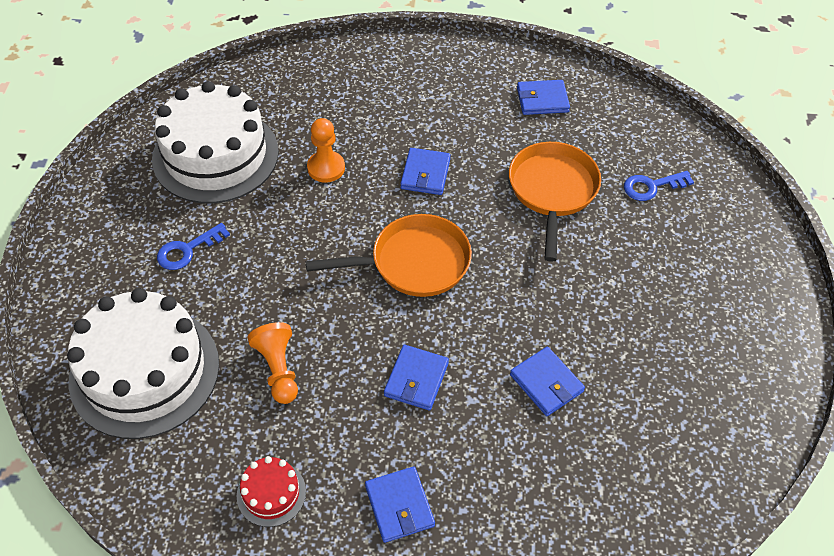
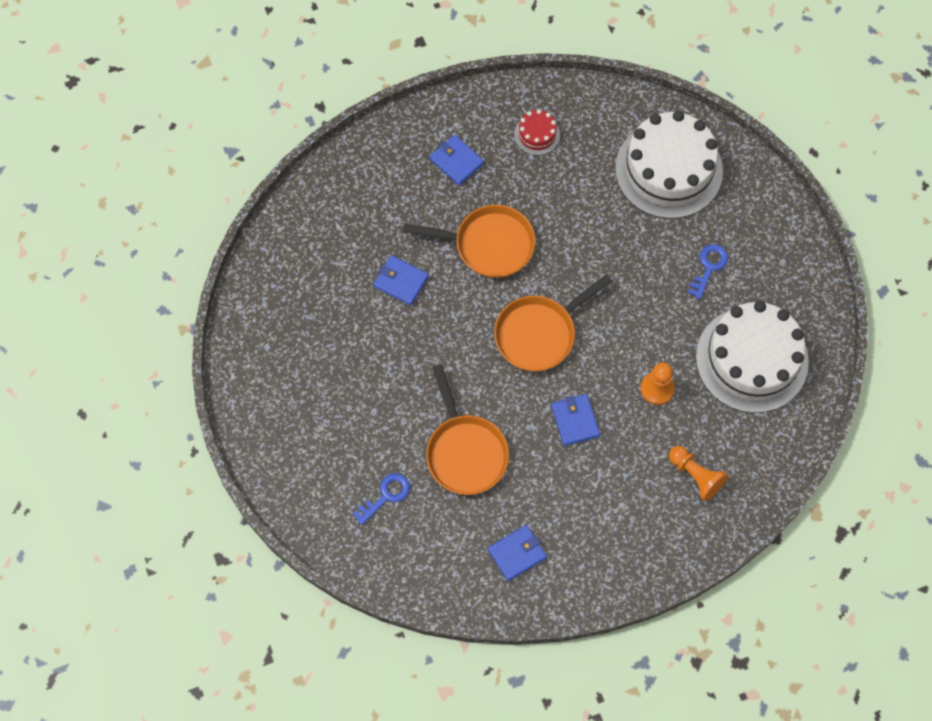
camera: 155 degrees right, 15 degrees up
(278, 369) = (583, 210): orange pawn -> orange pawn (695, 476)
(416, 379) = (489, 245): blue wallet -> orange pan

